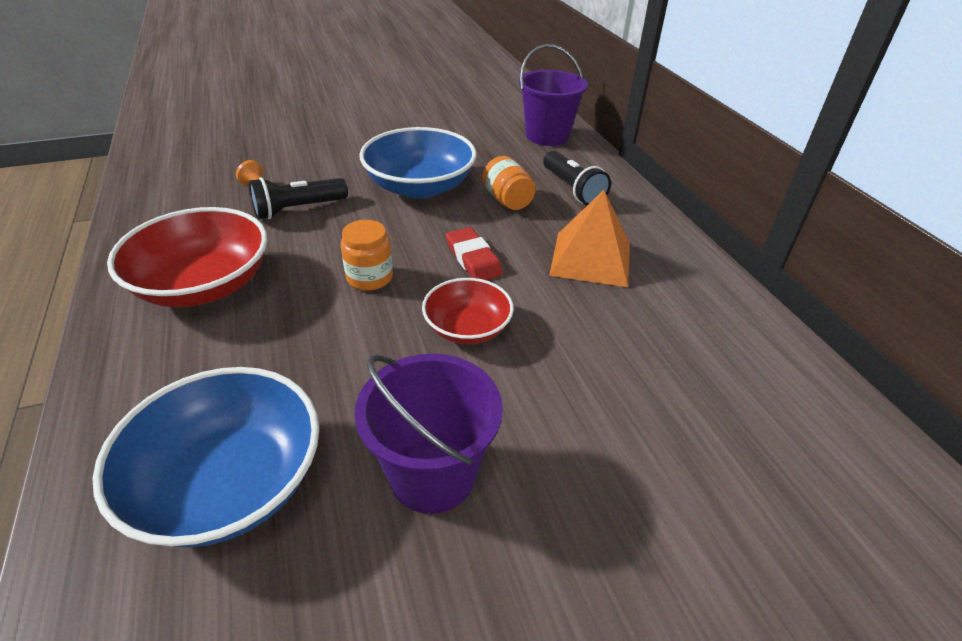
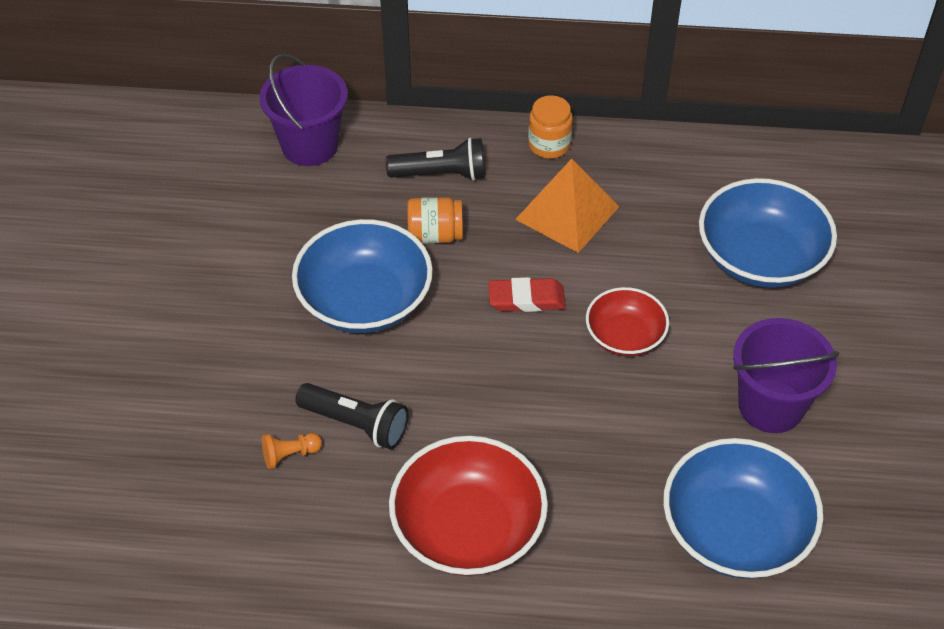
camera: 65 degrees left, 10 degrees up
(298, 209) = (356, 424): black flashlight -> black flashlight turned 60 degrees counterclockwise
(369, 277) = (519, 387): orange jar -> orange jar (549, 145)
(654, 410) = (760, 257): none -> blue bowl

